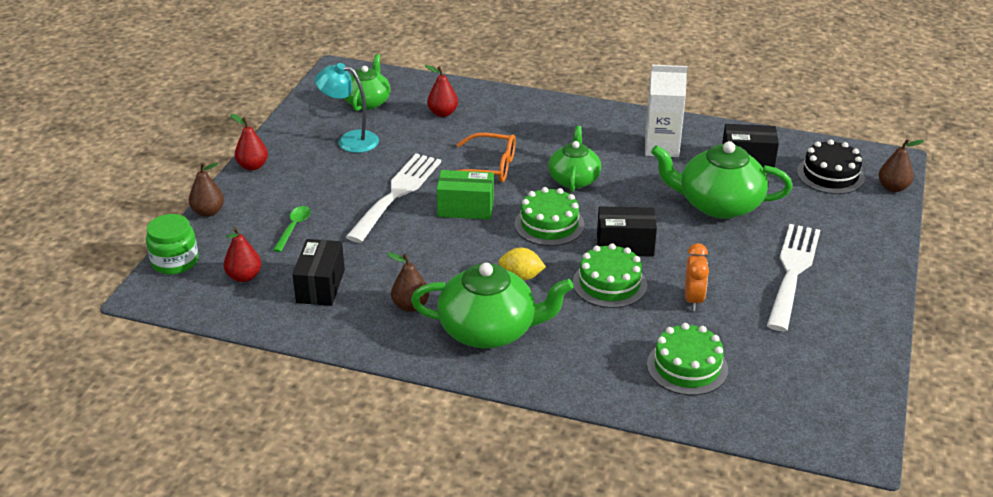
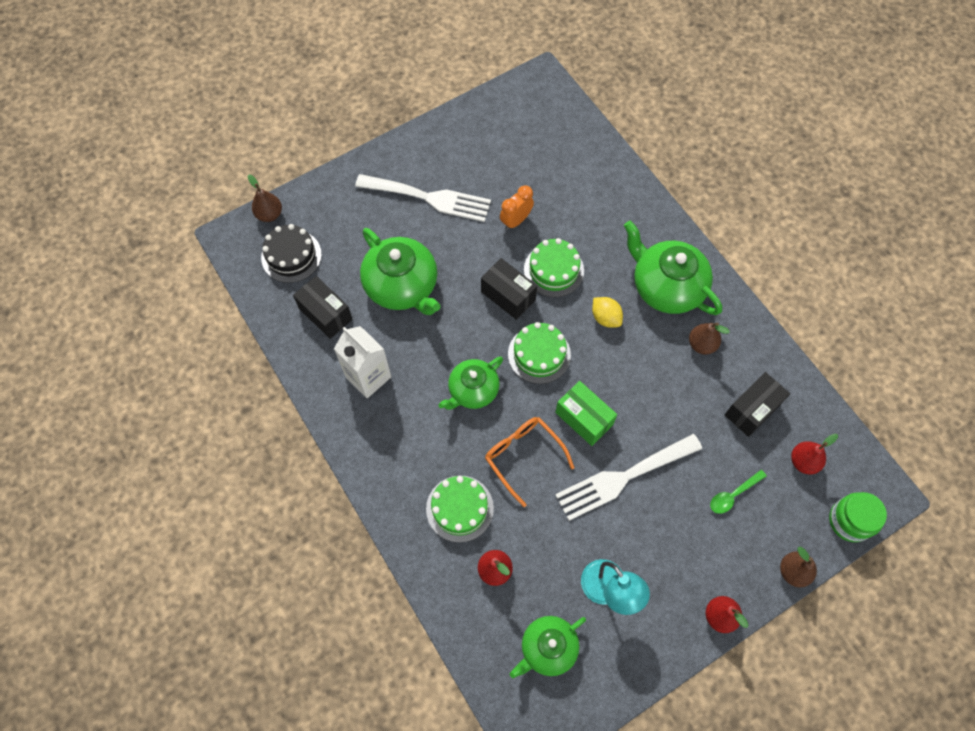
camera: 140 degrees left, 30 degrees up
(687, 367) = (574, 179): green cake -> green cake (459, 508)
(792, 271) = (429, 198): white fork -> white fork turned 135 degrees counterclockwise

